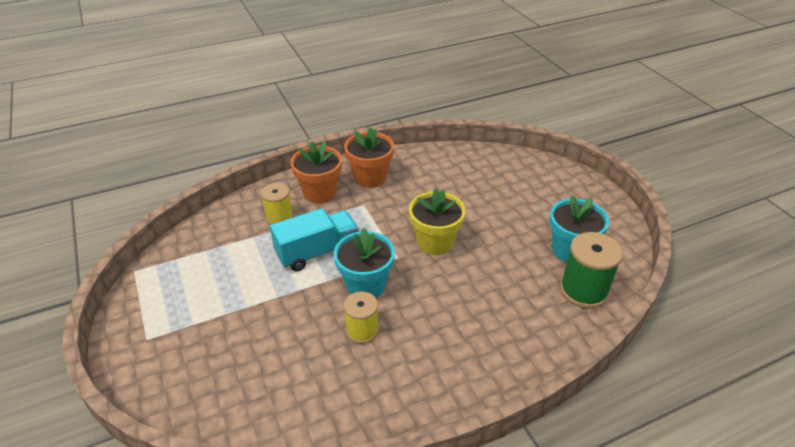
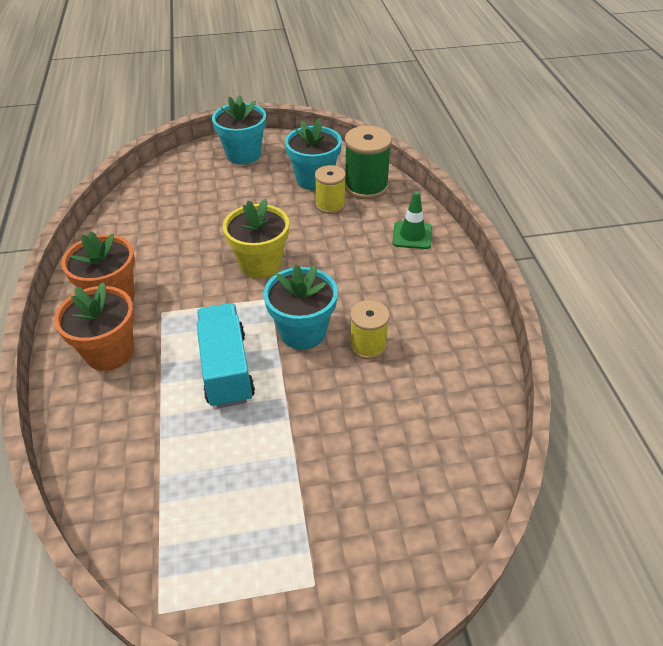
camera: 75 degrees left, 5 degrees up
(279, 217) = (136, 403): yellow spool -> yellow spool (330, 205)
(524, 340) = (412, 235): none -> green traffic cone
(577, 196) = (243, 154): none -> turquoise flower pot

